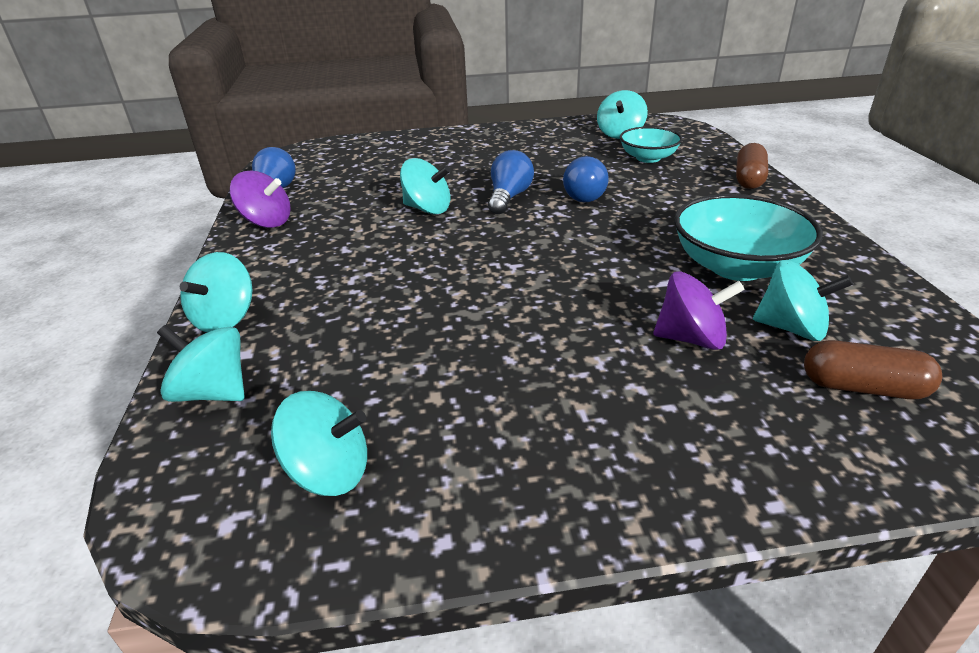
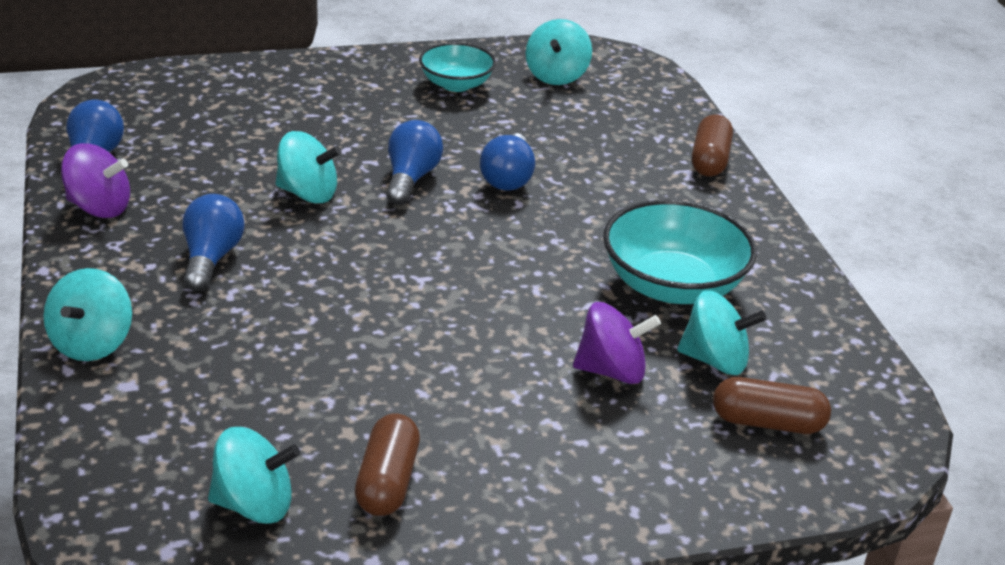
camera: 10 degrees left, 0 degrees up
(213, 392) = (109, 428): turquoise spinning top -> none
(342, 254) = (211, 258): none -> blue light bulb
(468, 448) = (387, 481): none -> brown capsule
(648, 158) = (590, 120): turquoise bowl -> turquoise bowl (456, 84)

